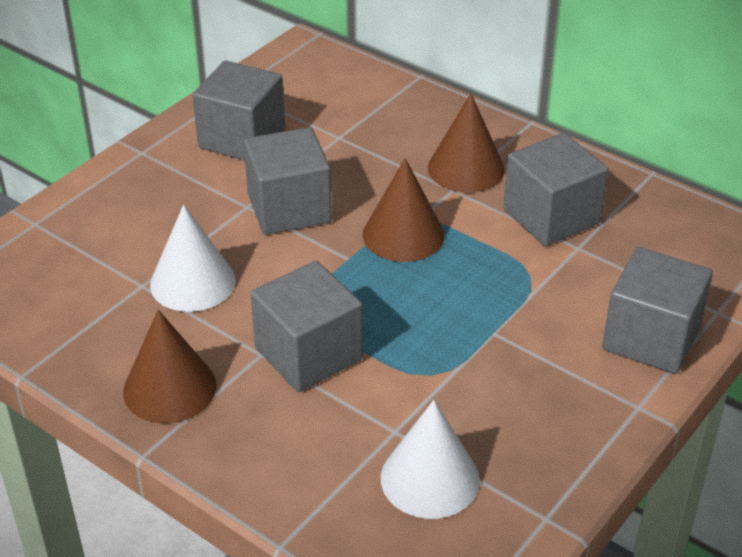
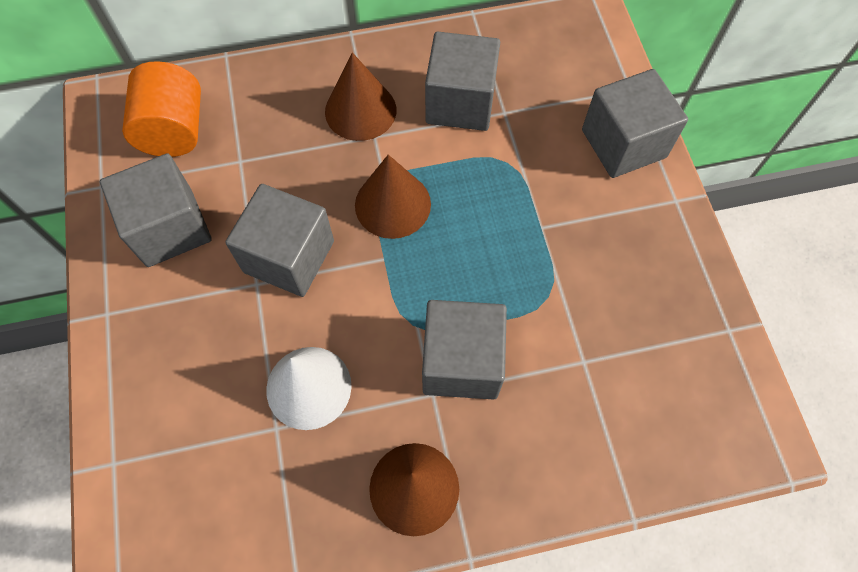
camera: 50 degrees left, 25 degrees up
(323, 92) = (174, 130): none -> orange cylinder
(430, 478) = (645, 373): white cone -> none

